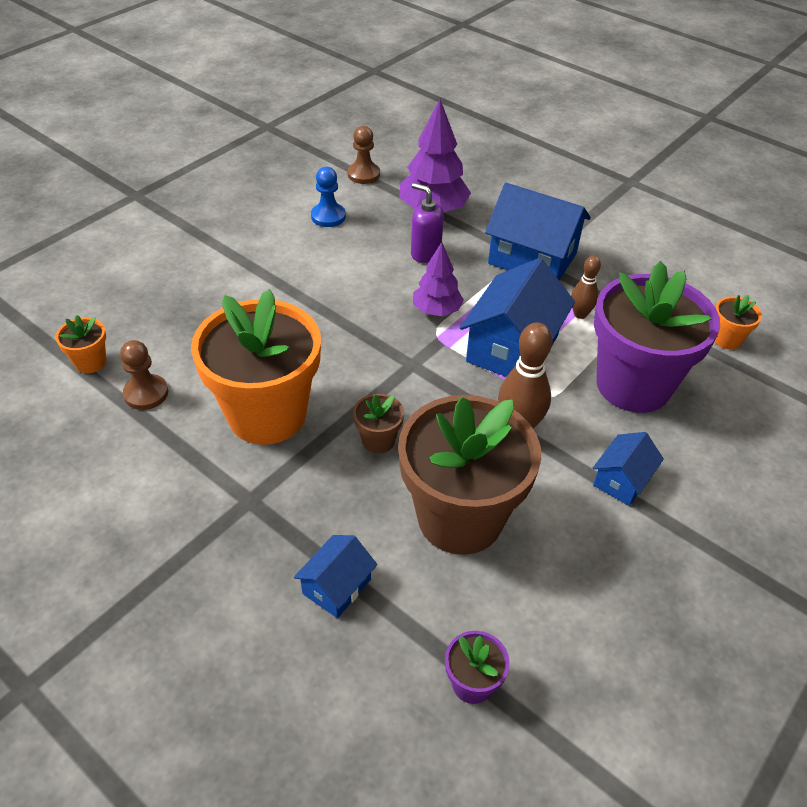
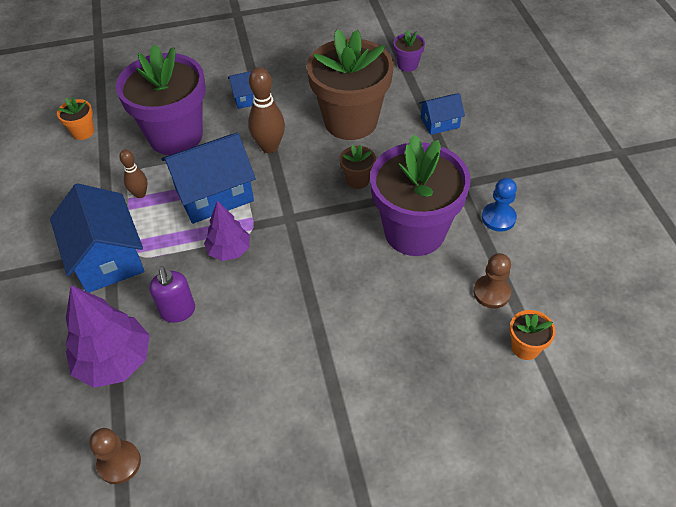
camera: 140 degrees left, 5 degrees up
(267, 414) = (414, 231): orange flower pot -> purple flower pot
(328, 216) = (213, 413): blue pawn -> blue pawn (498, 218)

